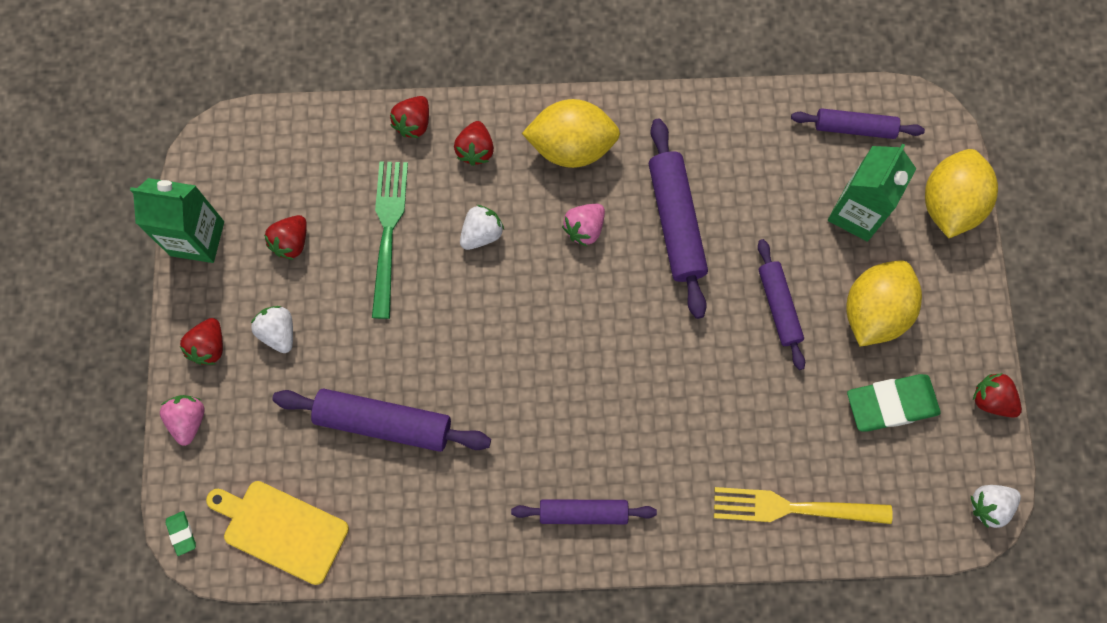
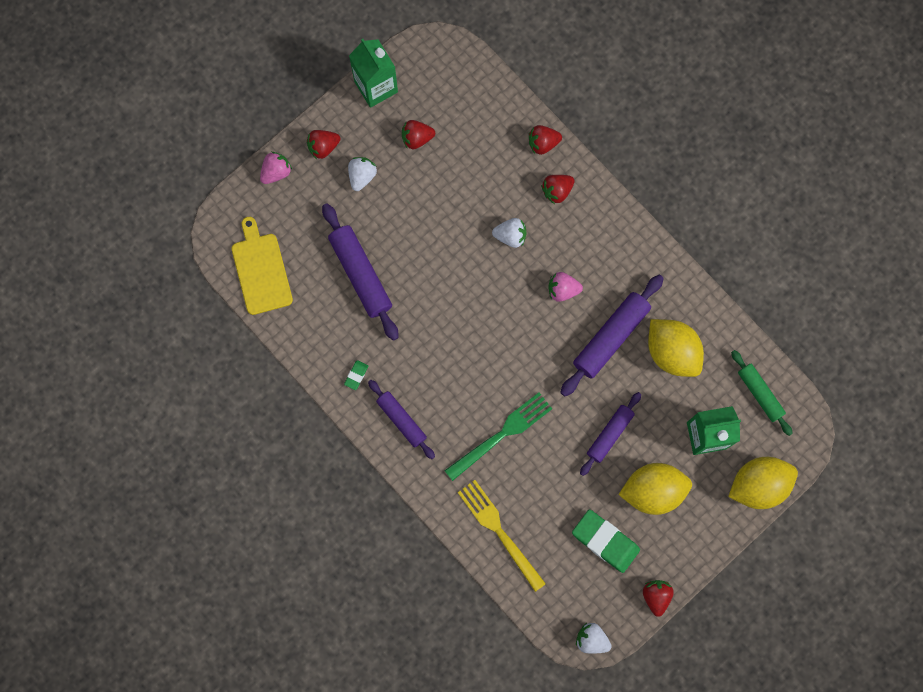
camera: 50 degrees right, 5 degrees up
(181, 533) = (217, 221): green eraser -> green eraser (356, 375)
(388, 231) = (468, 184): green fork -> green fork (502, 434)
(571, 147) = (606, 242): yellow lemon -> yellow lemon (672, 352)
(854, 128) = (760, 394): purple rolling pin -> green rolling pin

